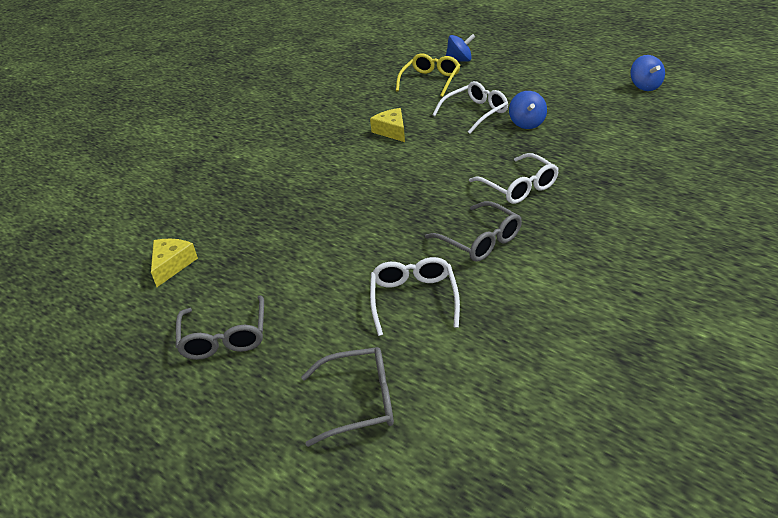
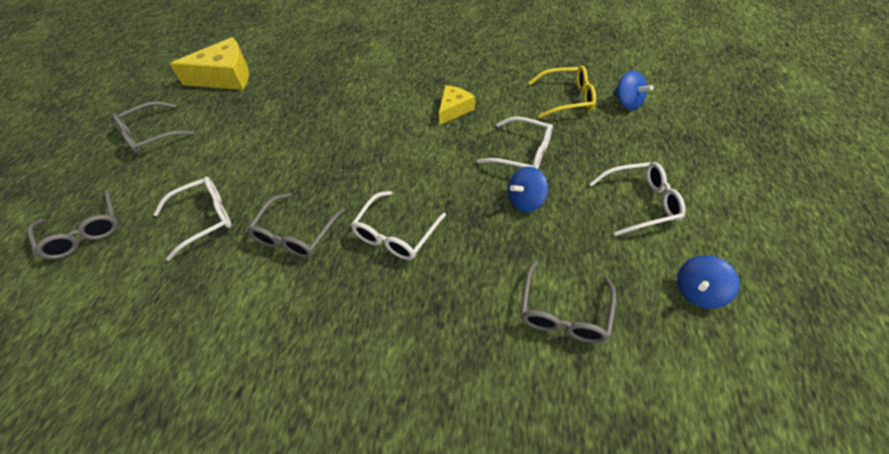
camera: 60 degrees right, 15 degrees up
(172, 265) = (225, 77): yellow cheese -> yellow cheese, size x1.71
(561, 83) = (640, 203): none -> white glasses
(636, 133) = (563, 312): none -> grey glasses

